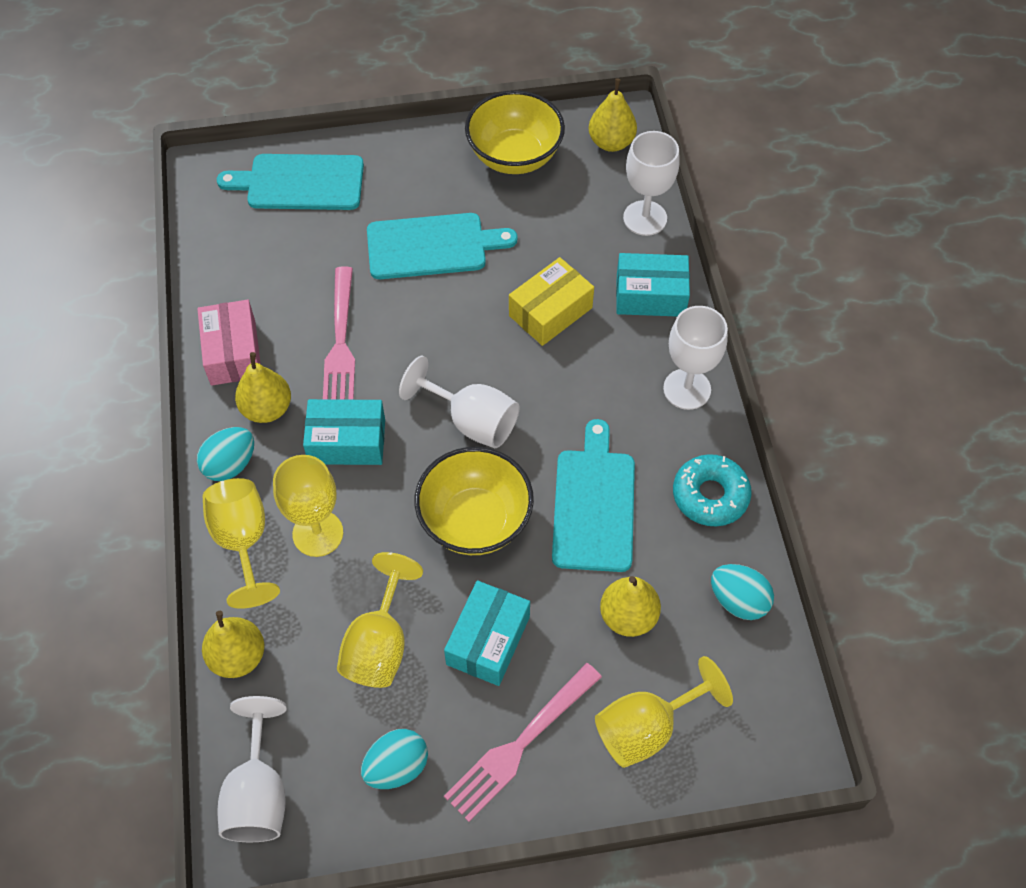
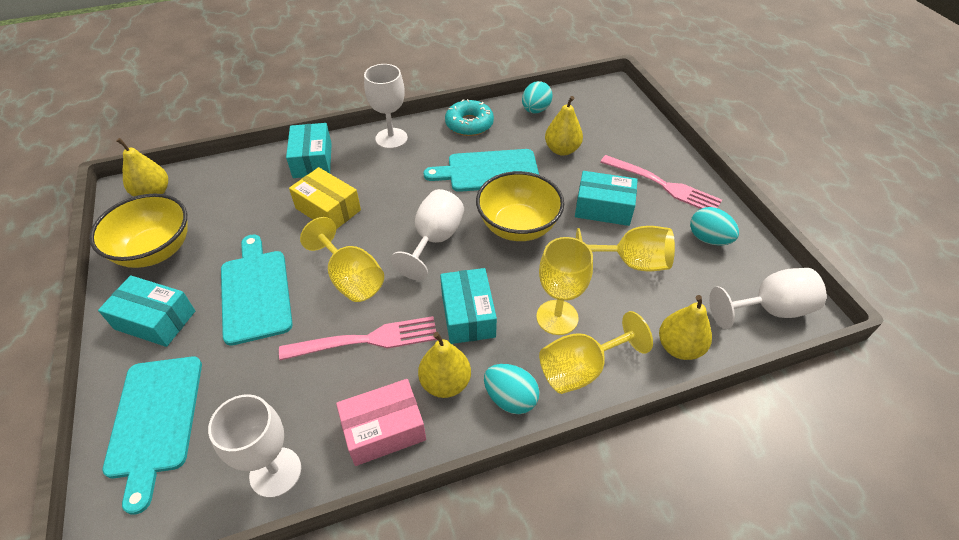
camera: 100 degrees left, 10 degrees down
(416, 168) = (155, 320): none -> turquoise box
(645, 218) = (238, 169): white goblet -> white goblet (275, 472)
(647, 728) = (626, 137): yellow goblet -> yellow goblet (351, 279)

